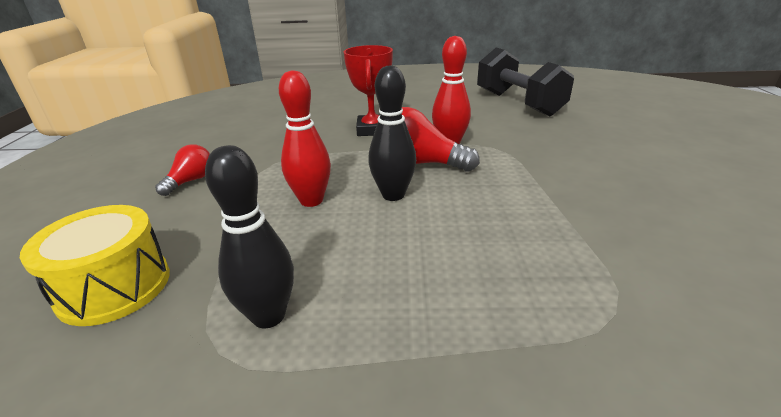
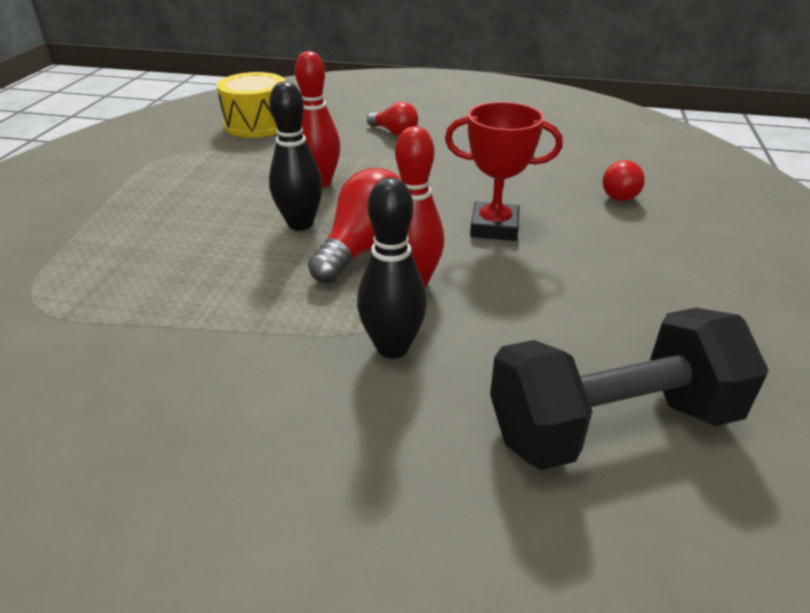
camera: 100 degrees right, 5 degrees up
(268, 316) = (182, 167): black bowling pin -> black bowling pin (392, 347)
(319, 103) = (619, 193): none -> red light bulb

